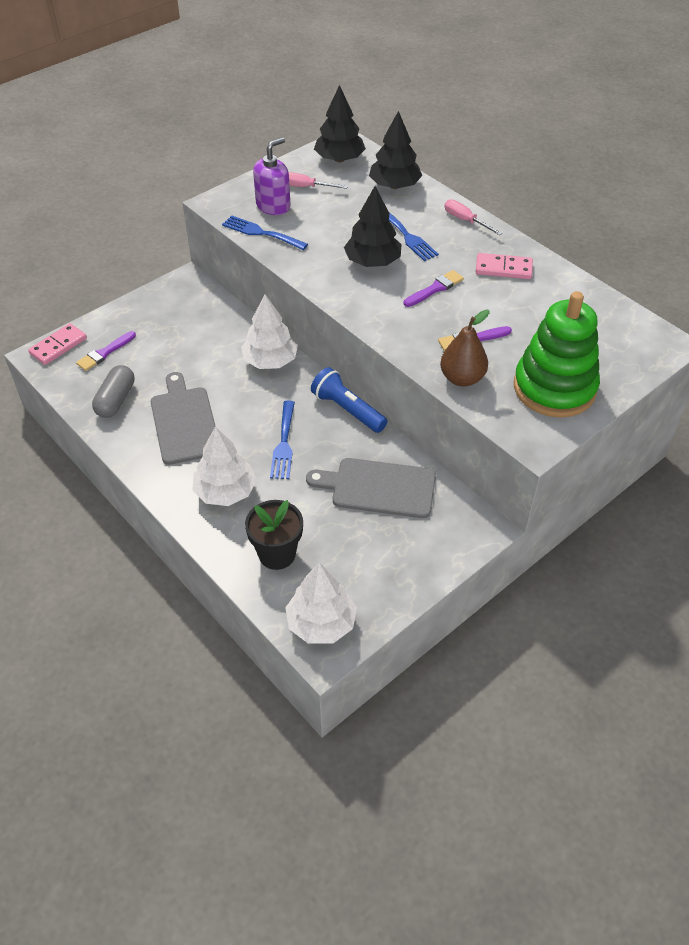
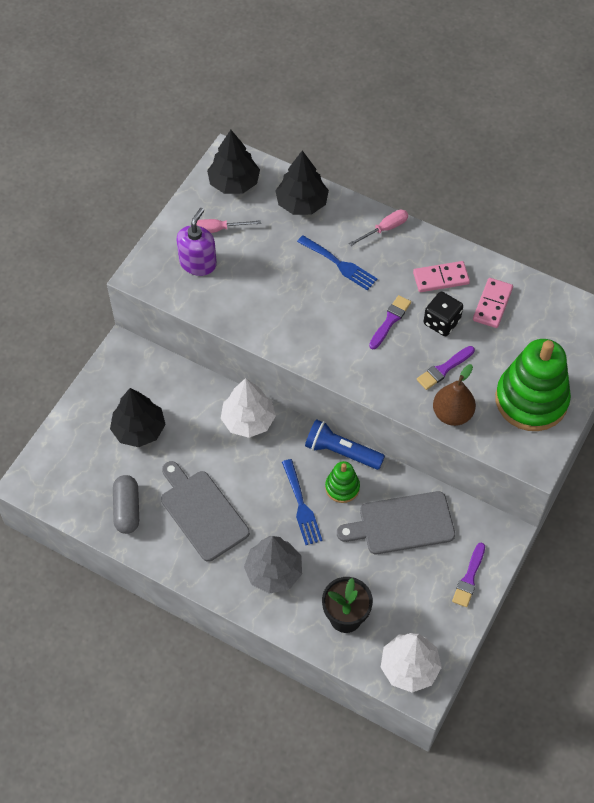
camera: 20 degrees left, 10 degrees up
(58, 346) = (39, 466): pink domino -> pink domino (492, 304)
(105, 353) = (88, 460): purple brush -> purple brush (469, 578)
(225, 491) = (274, 571): white tree -> grey tree
(261, 233) = (202, 301): blue fork -> none
(333, 439) = (342, 487): none -> green stacking toy
(372, 262) = (321, 305): black tree -> black tree (139, 429)
(465, 220) = (385, 229): pink screwdriver -> pink screwdriver turned 120 degrees clockwise
(487, 302) = (441, 322): none -> black dice

